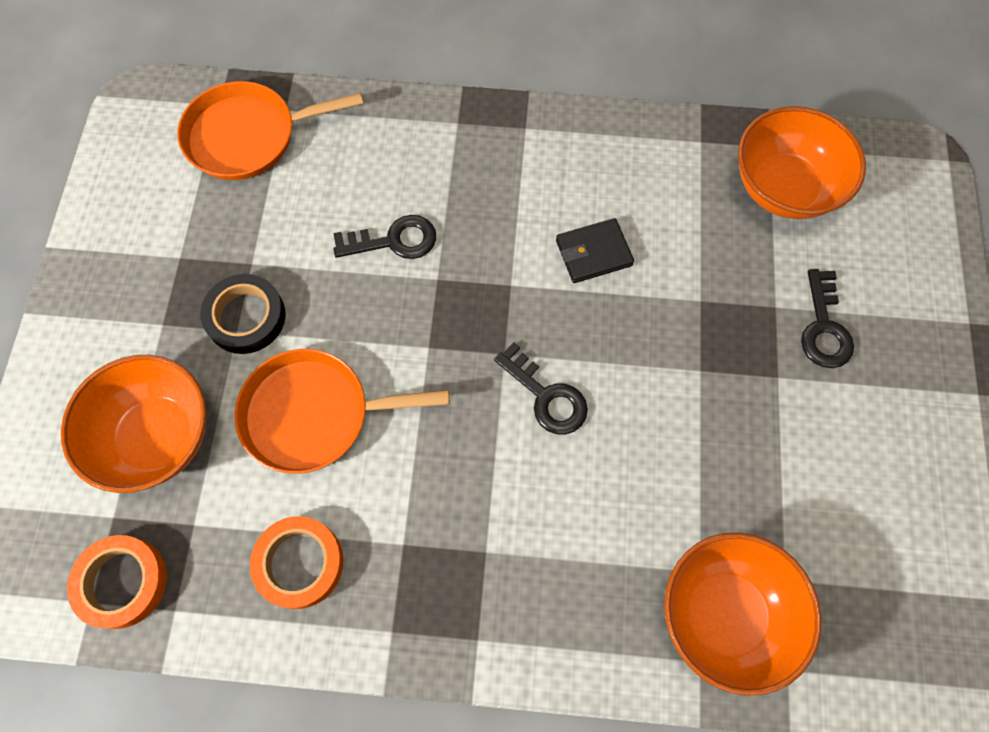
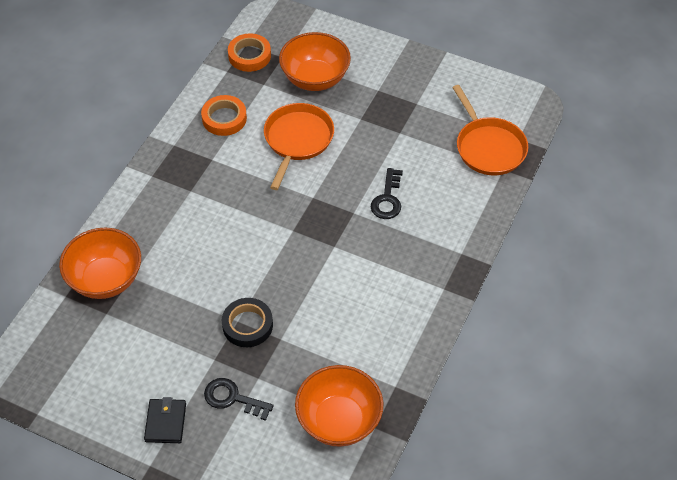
camera: 110 degrees right, 15 degrees down
(246, 317) = (367, 124): black tape -> black tape (247, 325)
(248, 136) = (489, 147): orange pan -> orange pan turned 150 degrees clockwise
(546, 396) = (258, 241): black key -> none
(593, 253) = (337, 294): black wallet -> black wallet (165, 422)

